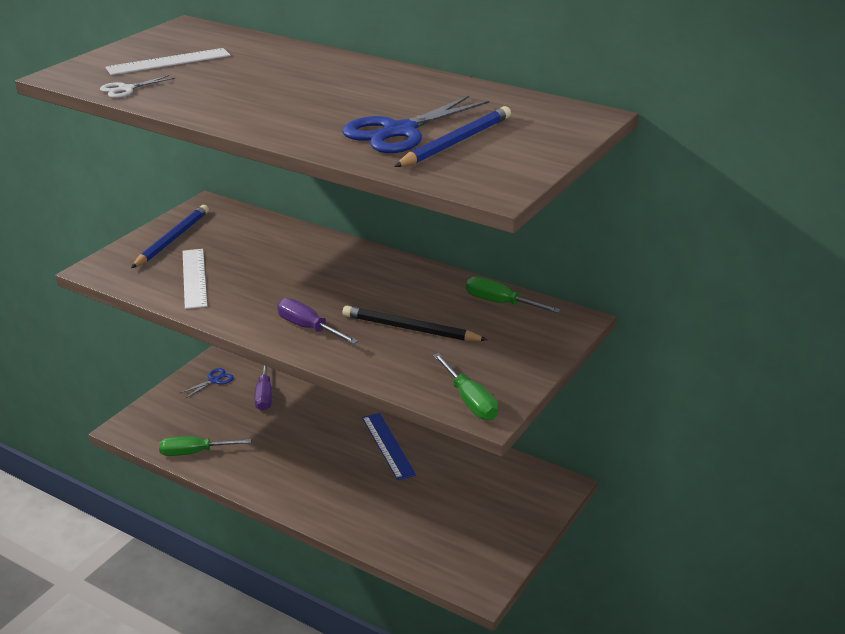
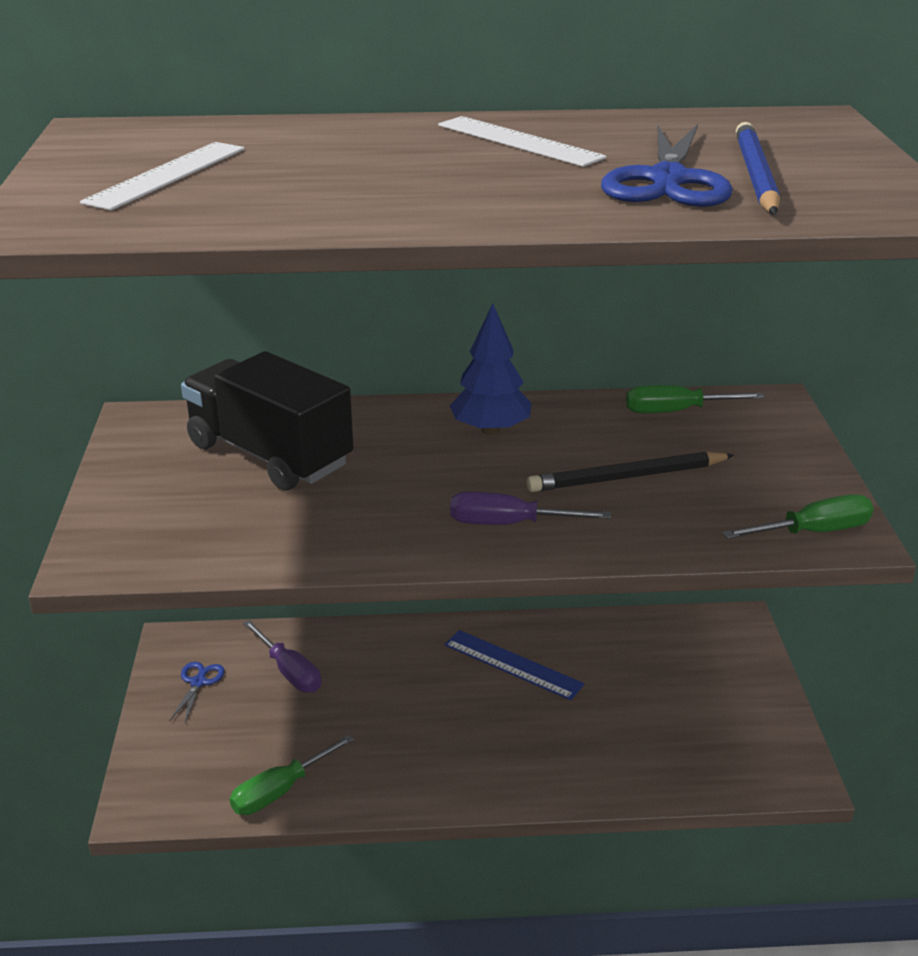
camera: 35 degrees left, 0 degrees up
(126, 89) = (179, 222): white scissors -> none
(172, 239) = (152, 480): blue pencil -> none
(194, 278) = (262, 519): white ruler -> white ruler (519, 141)
(243, 246) = (269, 455): none -> black truck
(375, 274) = (490, 430): none -> blue tree
(469, 401) = (812, 532): green screwdriver -> green screwdriver turned 45 degrees counterclockwise

